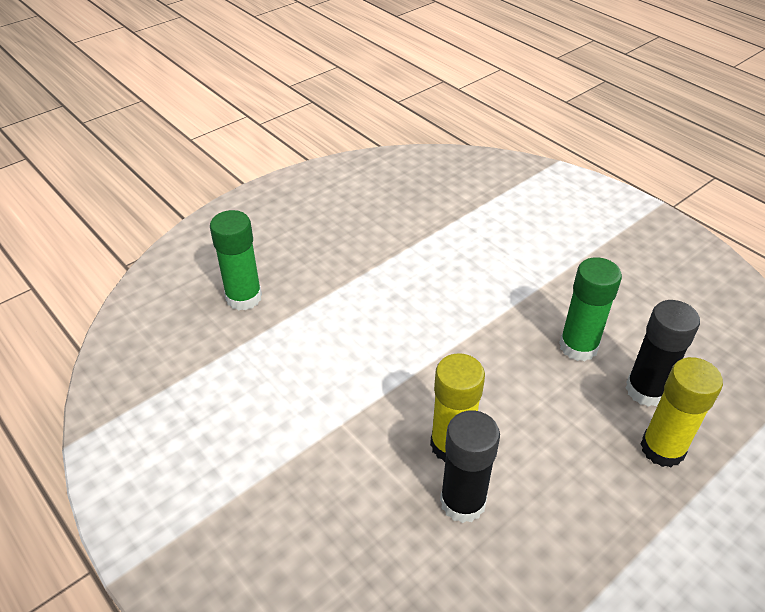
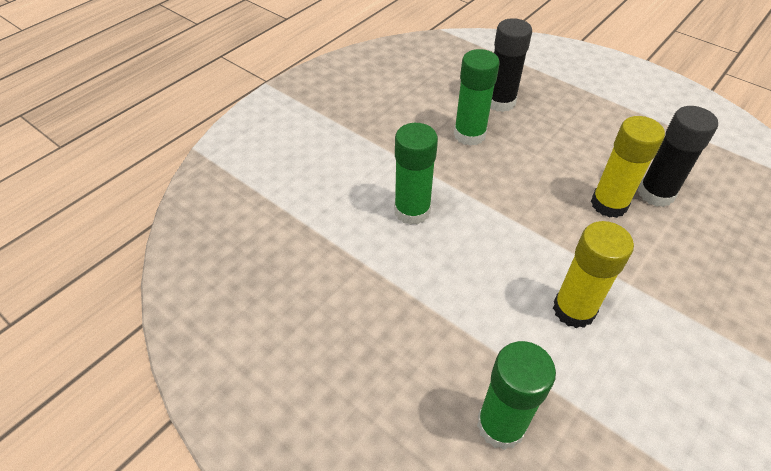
camera: 100 degrees left, 5 degrees up
(463, 282) = (412, 211): none -> green glue stick
(662, 448) = (550, 97): yellow glue stick -> yellow glue stick (573, 310)

